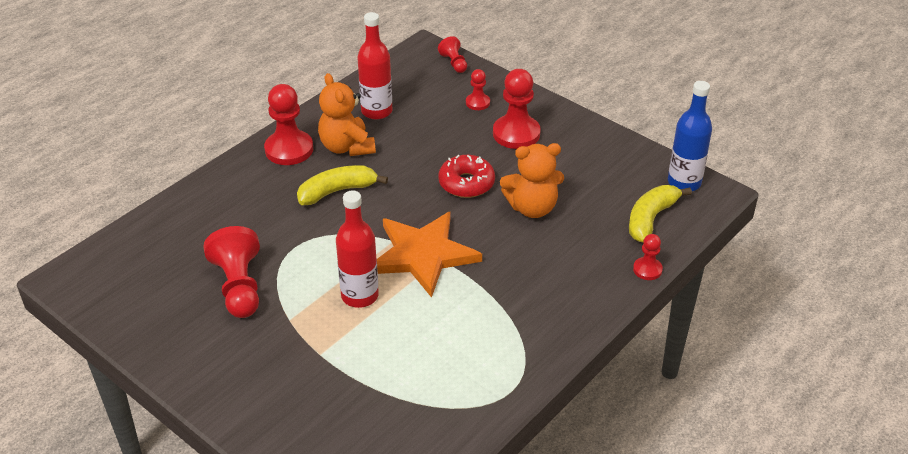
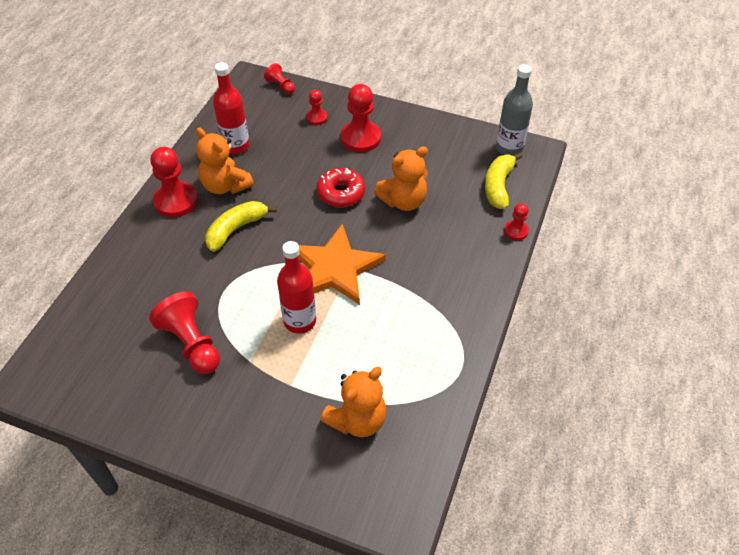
camera: 20 degrees left, 10 degrees up
(373, 407) = (357, 420): none -> orange teddy bear
(684, 182) = (509, 148): blue bottle -> grey bottle

